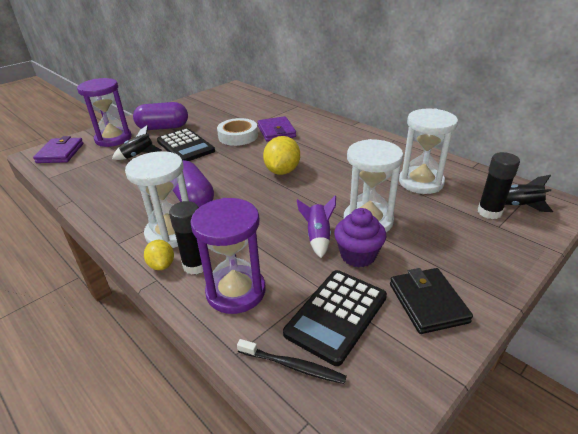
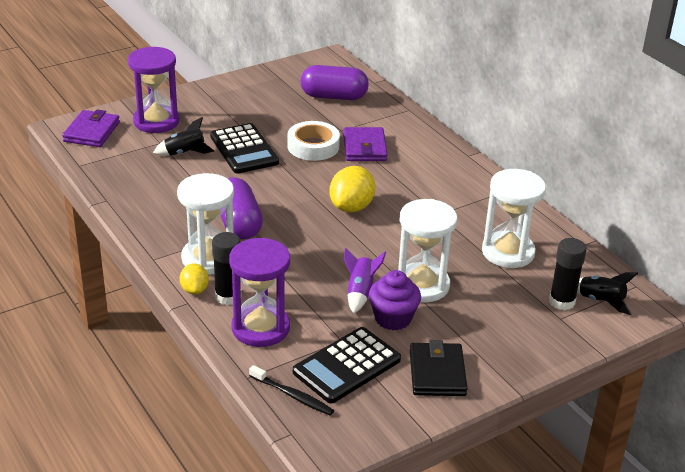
camera: 10 degrees right, 0 degrees up
(163, 128) = (221, 115): purple capsule -> purple capsule (334, 96)

